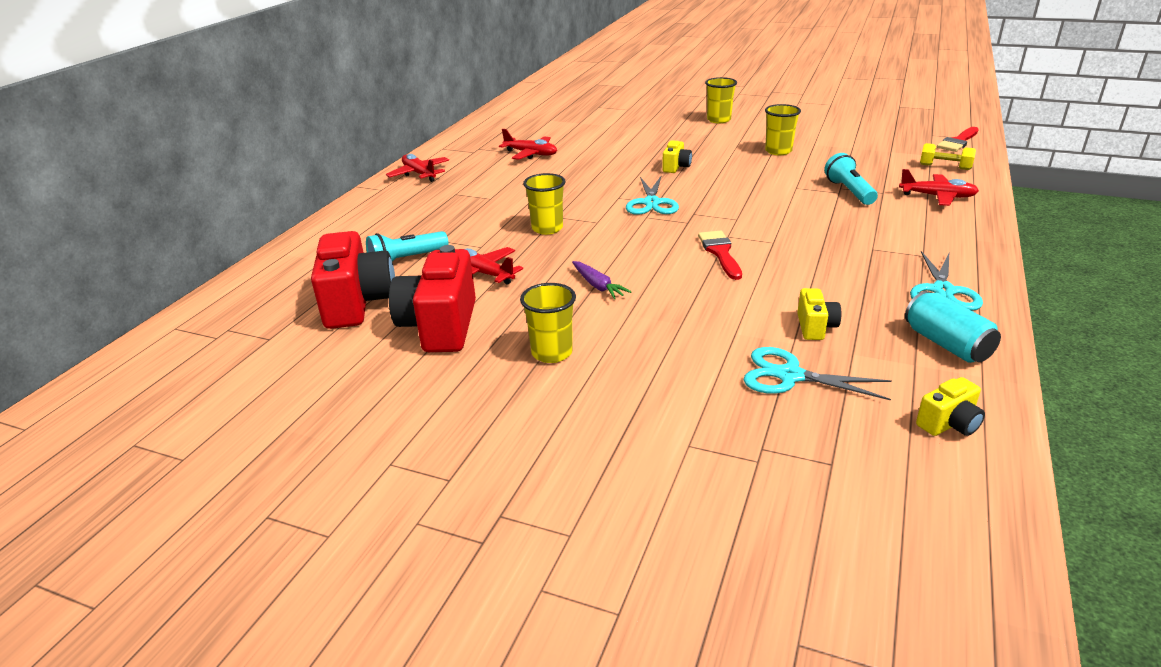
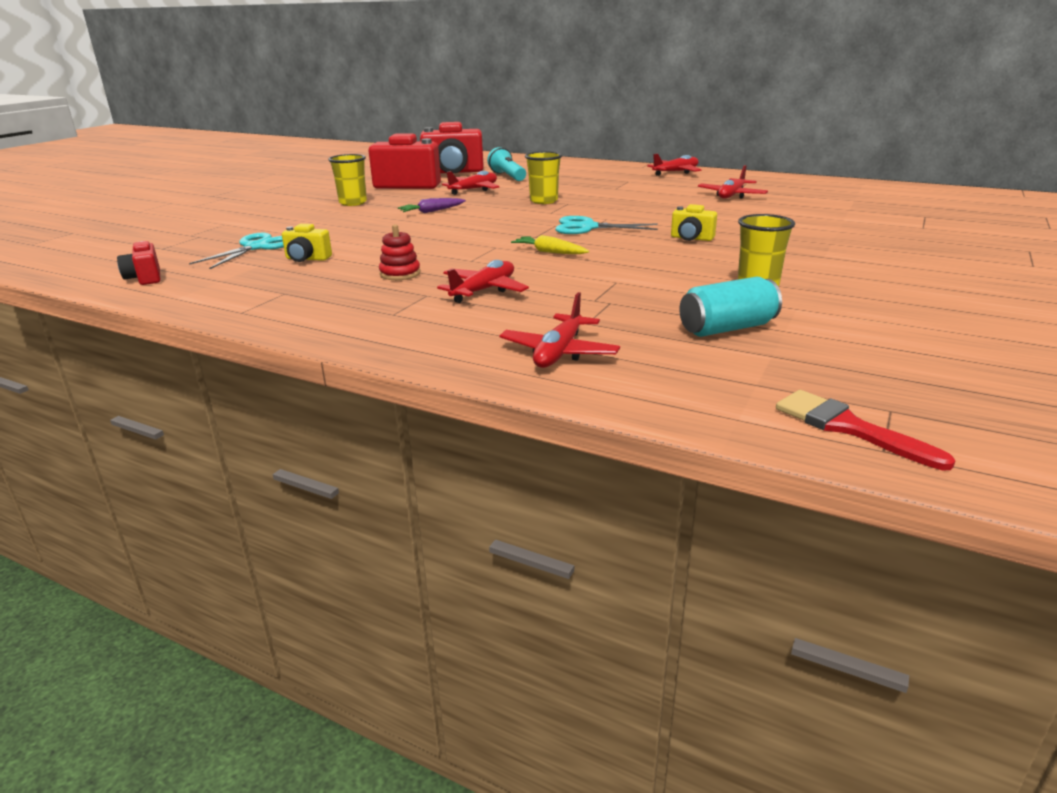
camera: 95 degrees right, 5 degrees down
(718, 120) = (899, 265): yellow cup -> none
(720, 253) = (461, 242): red brush -> none
(735, 213) = (549, 252): none -> yellow carrot
(830, 268) = (400, 274): none -> red stacking toy
(847, 228) = (483, 290): none -> red plane
(849, 191) = (595, 305): turquoise flashlight -> none
(943, 291) = (312, 308): turquoise scissors -> none
(945, 167) = (689, 383): yellow dumbbell -> none
(946, 344) = (230, 294): turquoise can -> turquoise can (727, 328)
(949, 424) = (145, 278): yellow camera -> red camera

